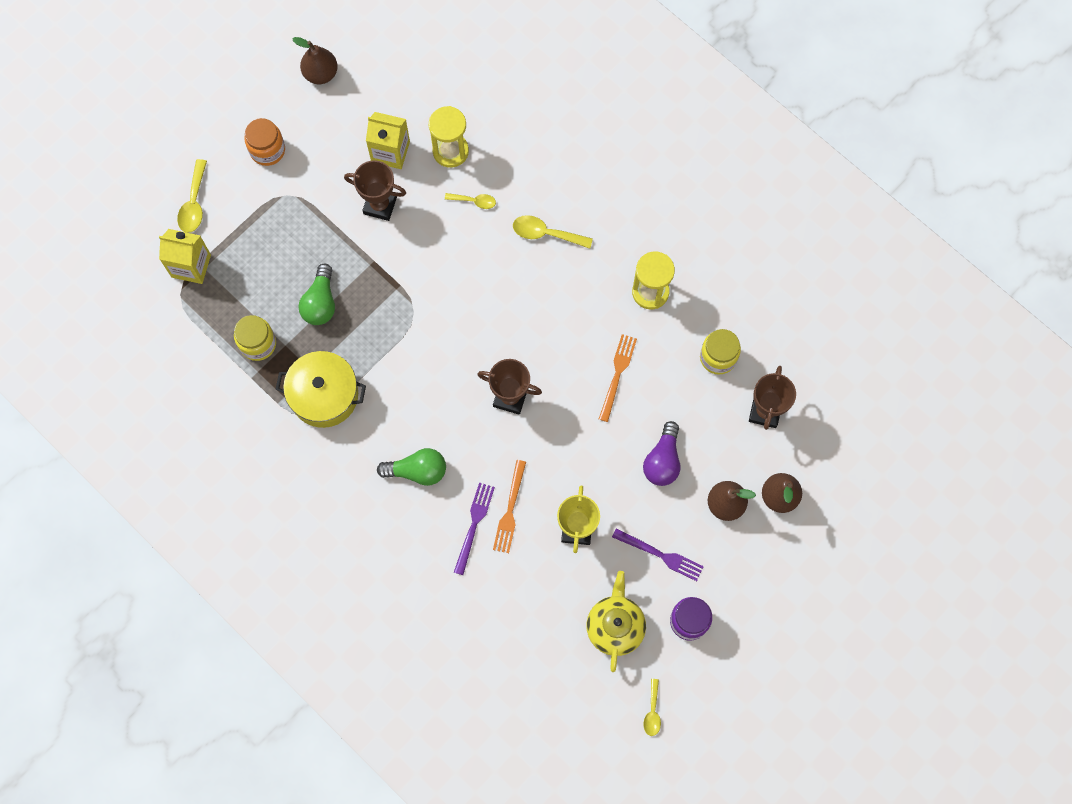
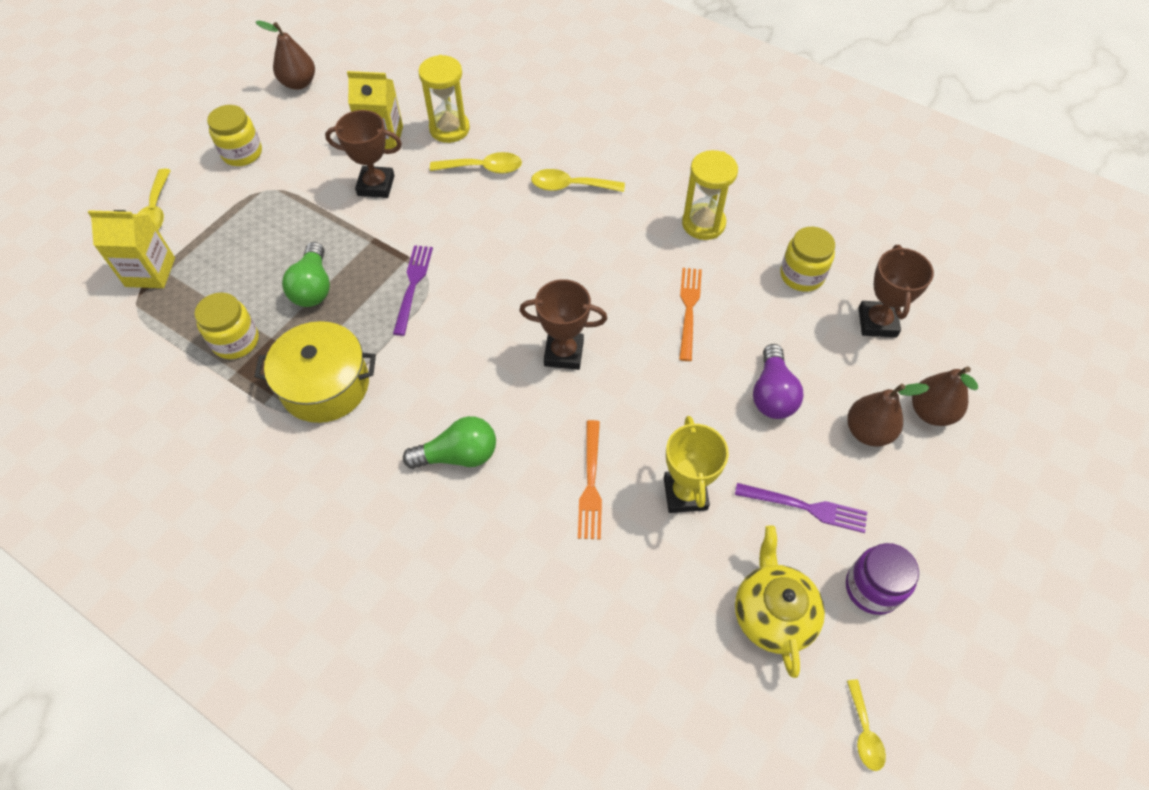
camera: 10 degrees left, 15 degrees down
(267, 150) = (242, 153): orange jar -> yellow jar
(474, 201) = (483, 168): yellow spoon -> yellow spoon, size x1.56
(474, 524) = (546, 509): purple fork -> purple fork (413, 285)

